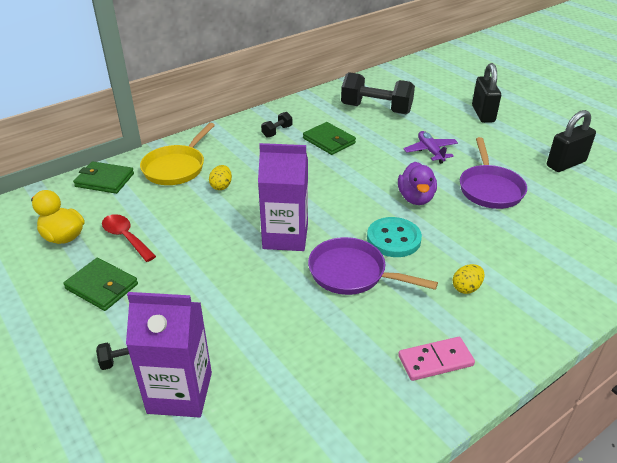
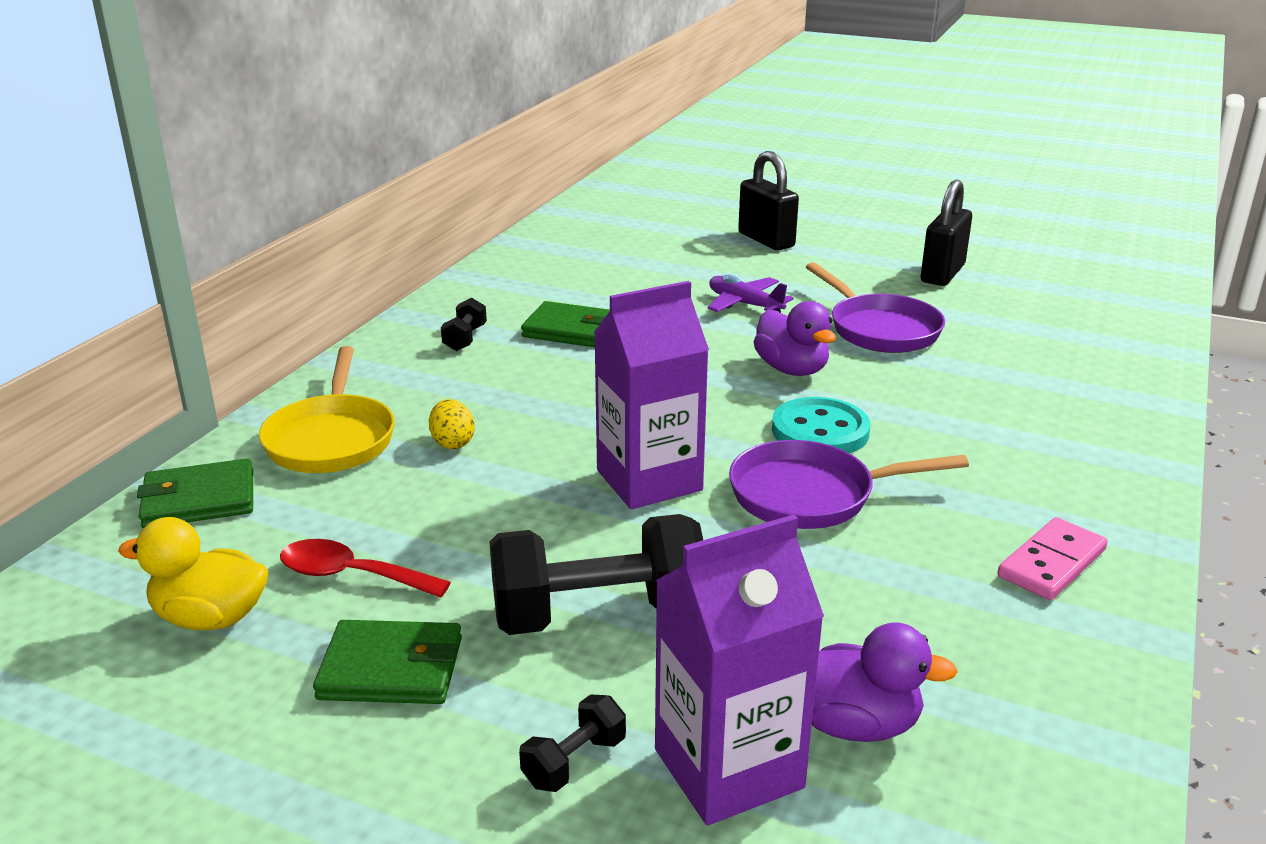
camera: 30 degrees left, 10 degrees down
(251, 398) = (853, 724): none -> purple duck
(376, 109) = (599, 270): black dumbbell -> black dumbbell (598, 615)
(466, 288) = (988, 459): yellow egg -> none

